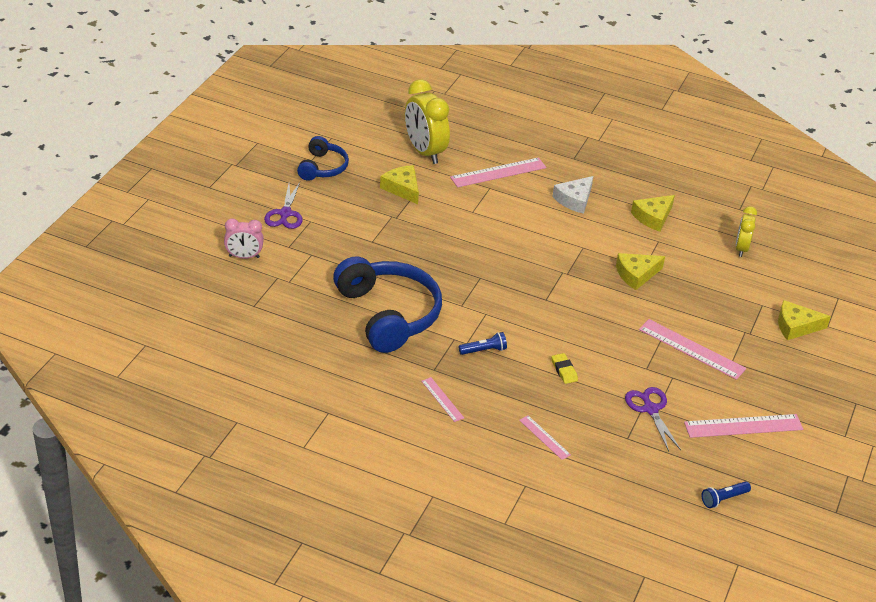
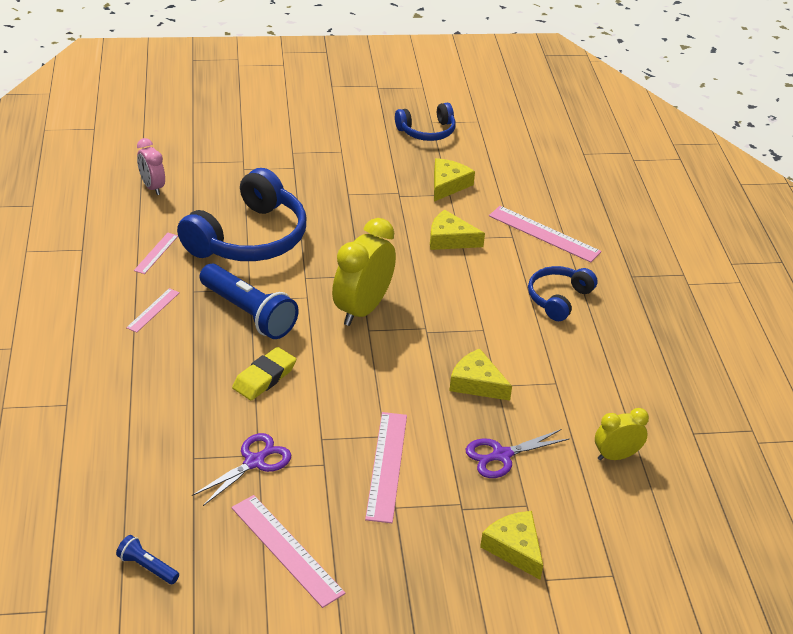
camera: 60 degrees right, 0 degrees up
(244, 257) = (254, 135): pink clock -> pink clock (152, 187)
(285, 213) = (337, 135): purple scissors -> purple scissors (501, 455)
(424, 152) = (521, 179): yellow clock -> yellow clock (362, 309)
(484, 350) = (248, 313): blue flashlight -> blue flashlight, size x2.13
(544, 437) = (148, 395): pink ruler -> pink ruler (156, 253)
(564, 370) = (264, 377): yellow eraser -> yellow eraser, size x1.56
(574, 200) = (558, 299): white cheese -> blue headphones
(653, 217) = (594, 366): yellow cheese -> yellow cheese (450, 239)

